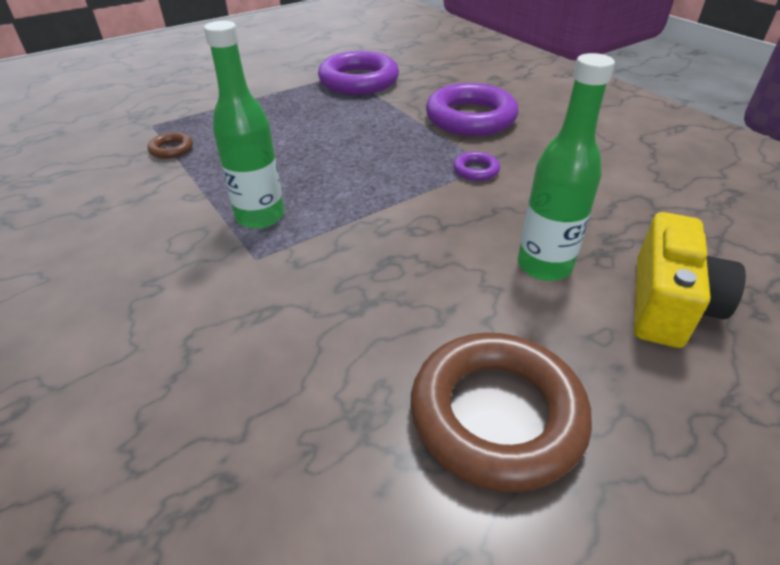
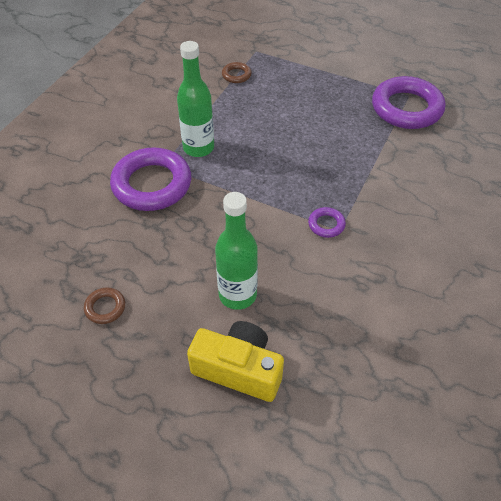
camera: 60 degrees right, 10 degrees up
(470, 118) = (404, 194): purple ring -> purple ring (152, 184)
(496, 415) = (105, 308): brown ring -> brown ring, size x0.44
(668, 304) = (238, 369): yellow camera -> yellow camera turned 150 degrees counterclockwise

